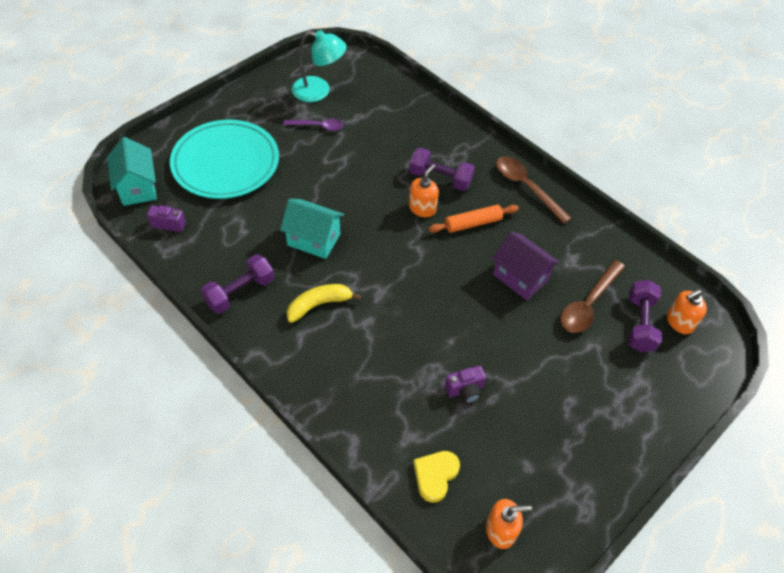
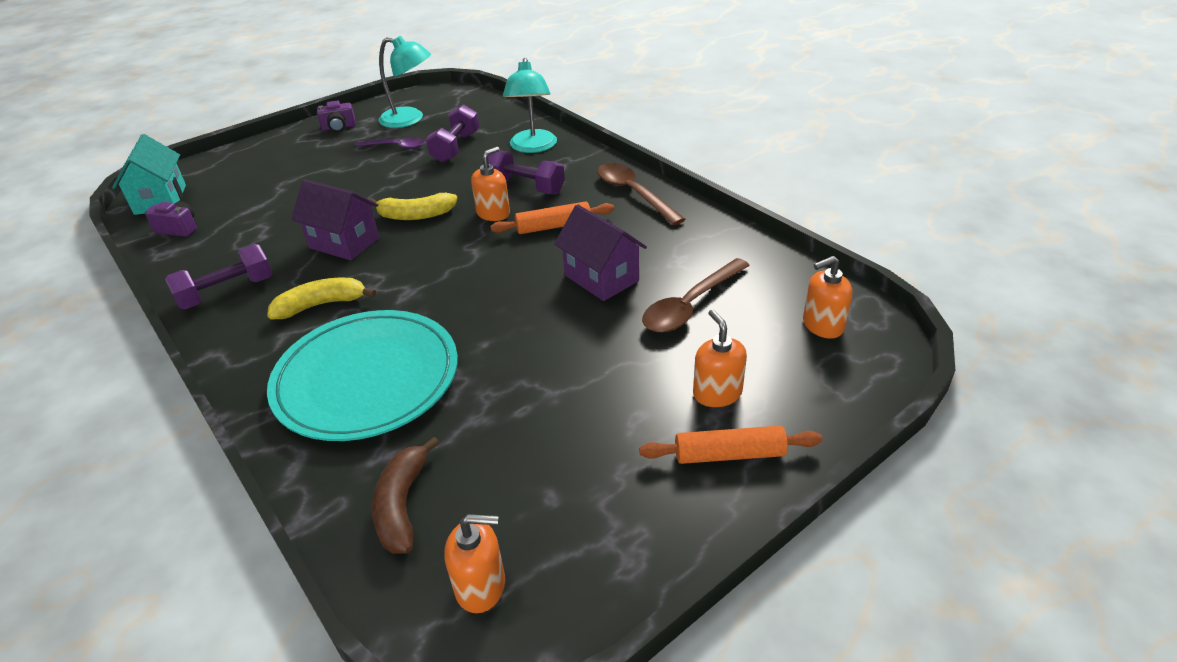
camera: 10 degrees right, 15 degrees down
(225, 163) = (273, 178): turquoise plate -> turquoise plate (367, 379)
(313, 240) = (344, 243): turquoise house -> purple house
(361, 209) = (416, 215): none -> yellow banana
(434, 130) = (533, 147): none -> turquoise lamp
(435, 475) = (402, 505): yellow heart -> brown banana
(465, 390) = (485, 399): purple camera -> purple camera (339, 127)
(618, 382) = (717, 393): none -> orange soap dispenser
(632, 430) = (729, 454): none -> orange rolling pin
(639, 324) = (762, 327): purple dumbbell -> purple dumbbell (456, 147)

